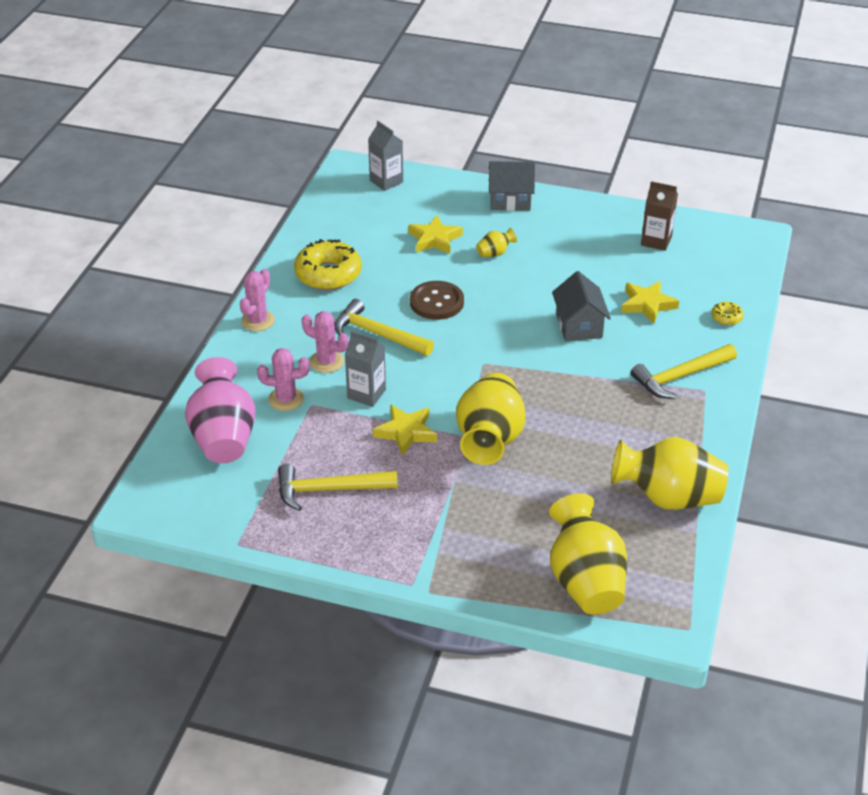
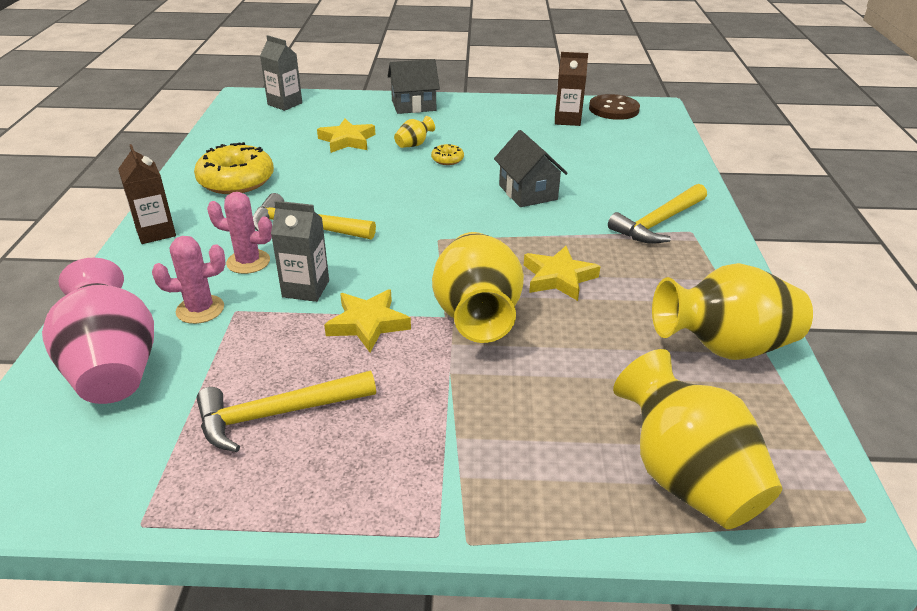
camera: 15 degrees left, 5 degrees down
(258, 321) = (156, 232): pink cactus -> brown carton
(436, 302) = (365, 190): brown button -> brown button (613, 109)
(647, 304) = (587, 167): yellow star -> yellow star (558, 278)
(726, 317) = (670, 168): yellow donut -> yellow donut (447, 159)

